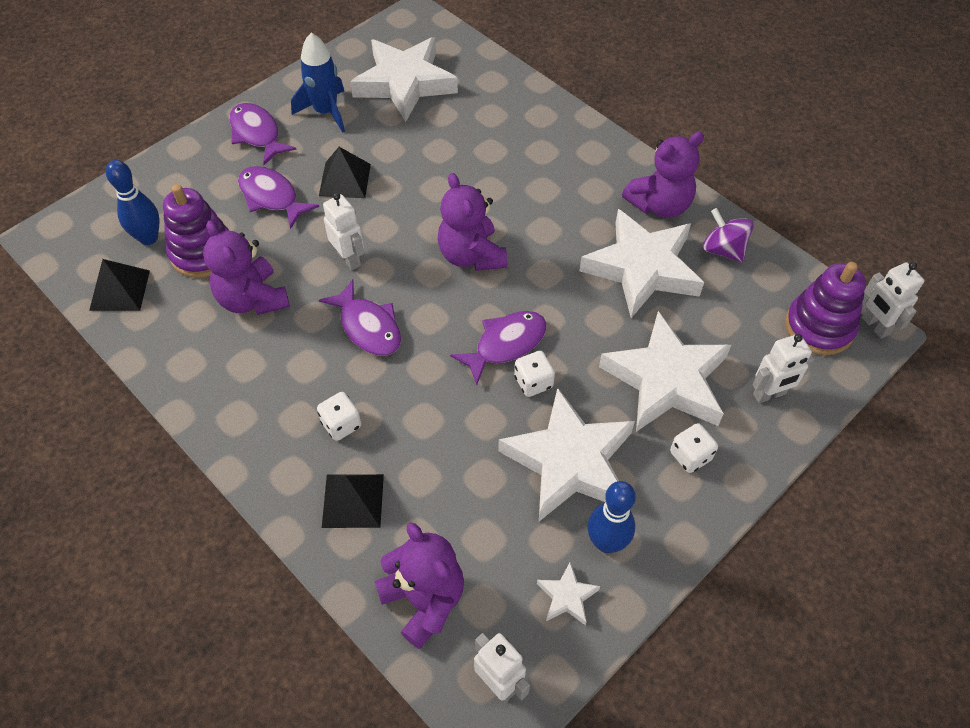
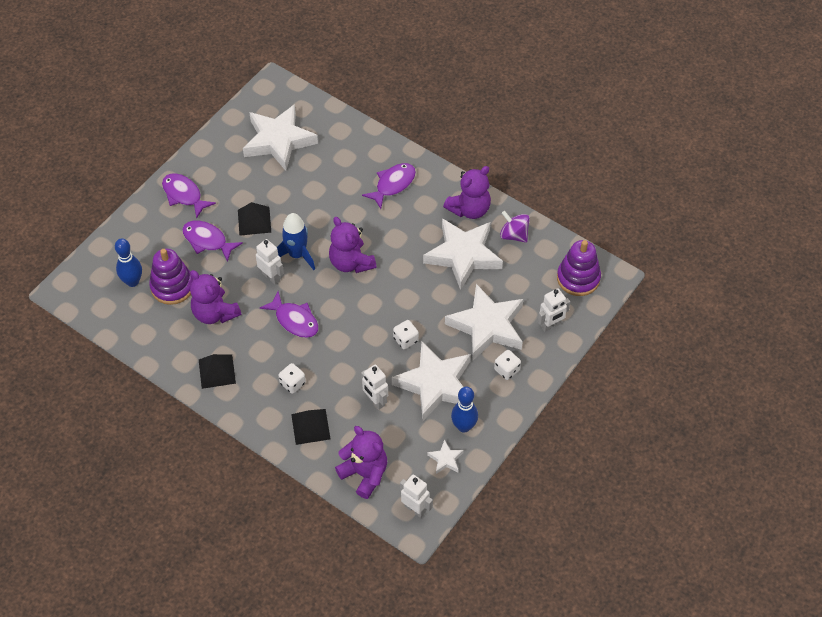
camera: 10 degrees left, 0 degrees up
(120, 290) = (125, 320): black pyramid -> black pyramid (217, 371)
(326, 112) = (228, 171): blue rocket -> blue rocket (297, 255)
(506, 344) = (384, 318): purple fish -> purple fish (393, 184)
(874, 326) = (612, 272): white robot -> white robot (375, 401)

